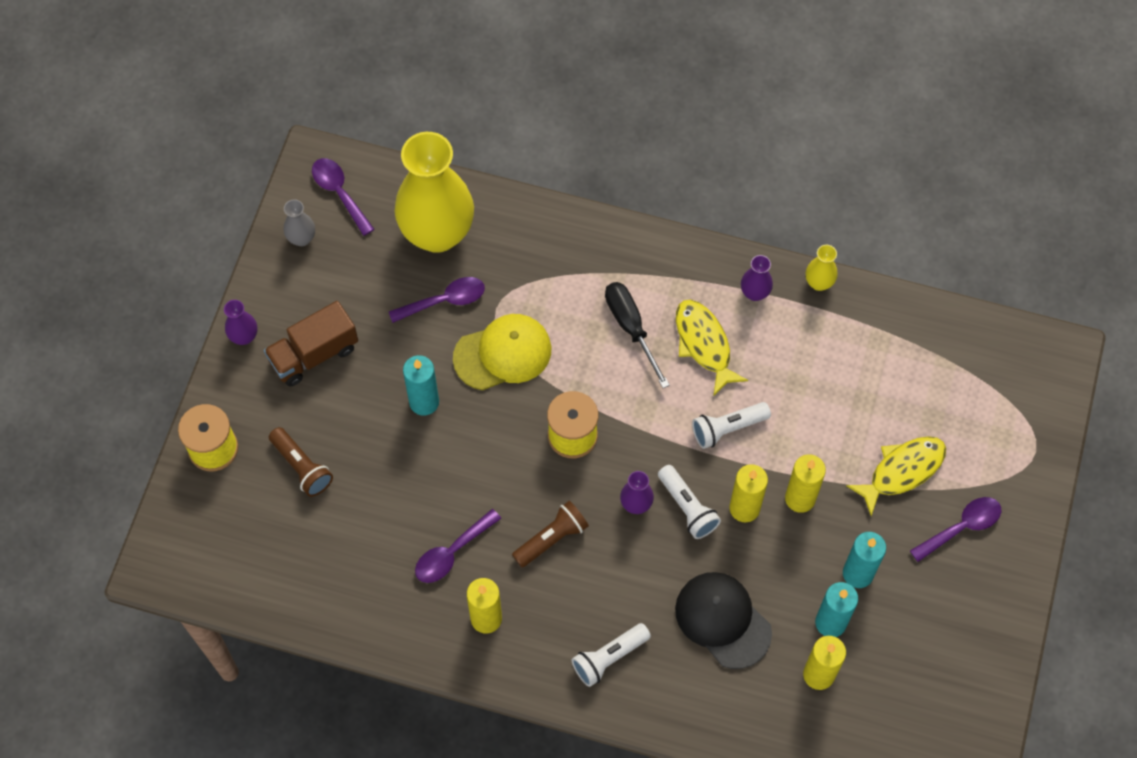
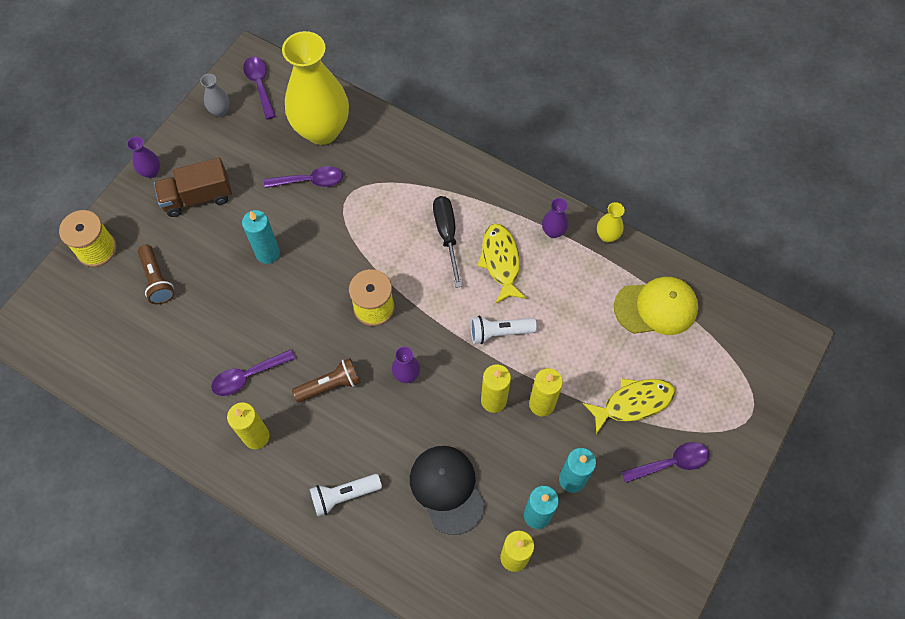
camera: 15 degrees right, 0 degrees up
(503, 353) = (341, 231): yellow cap -> yellow cap (656, 307)
(687, 507) = (447, 388): white flashlight -> none

